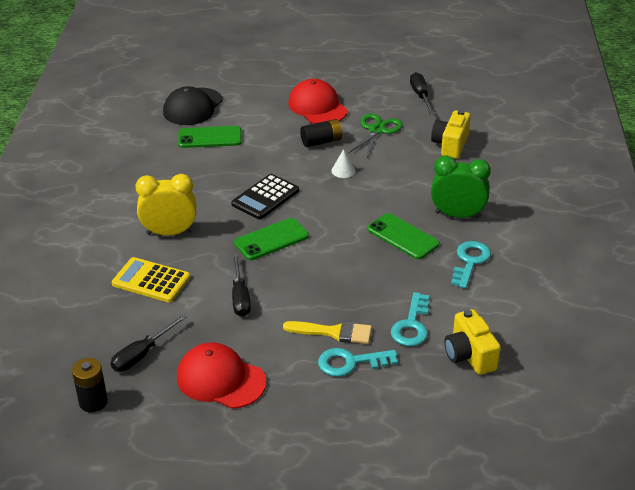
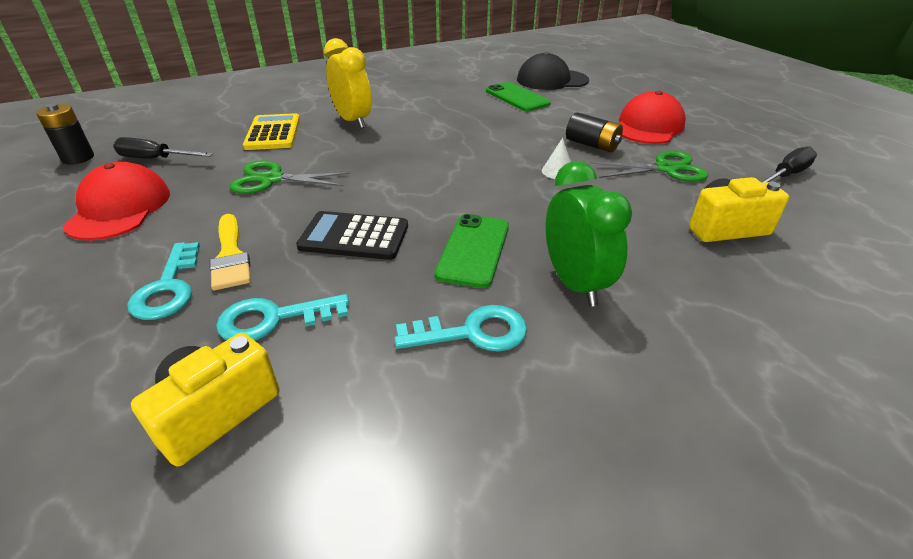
camera: 60 degrees right, 0 degrees up
(240, 297) = (271, 179): black screwdriver -> green scissors
(265, 197) = (455, 145): black calculator -> black calculator (354, 237)
(271, 239) = (385, 168): green phone -> none
(350, 362) = (168, 288): turquoise key -> turquoise key turned 150 degrees counterclockwise

